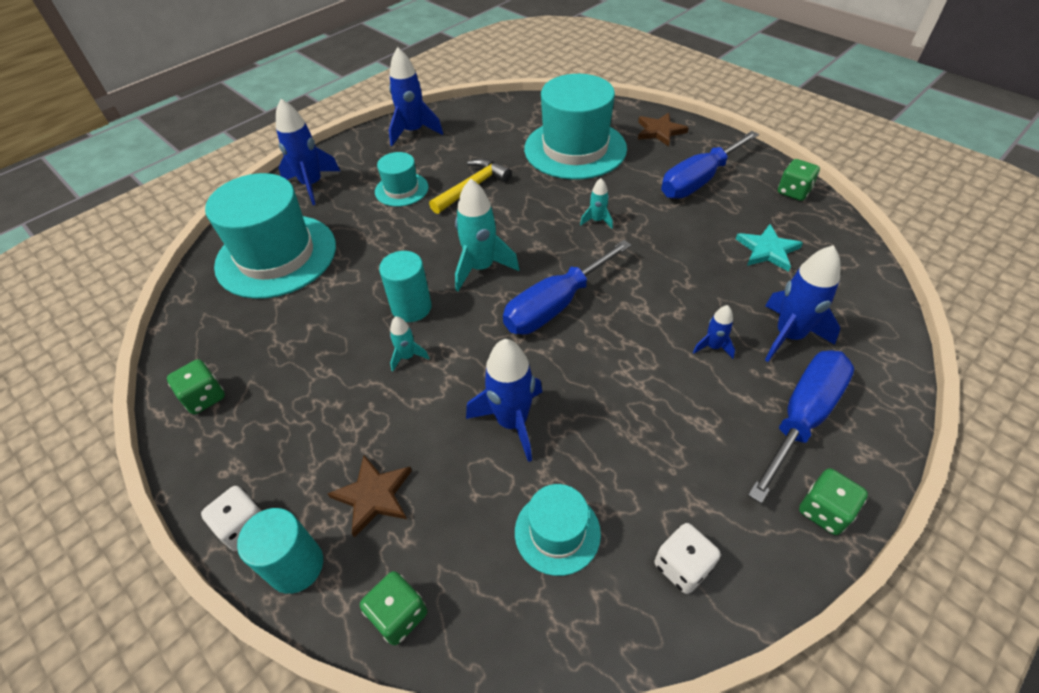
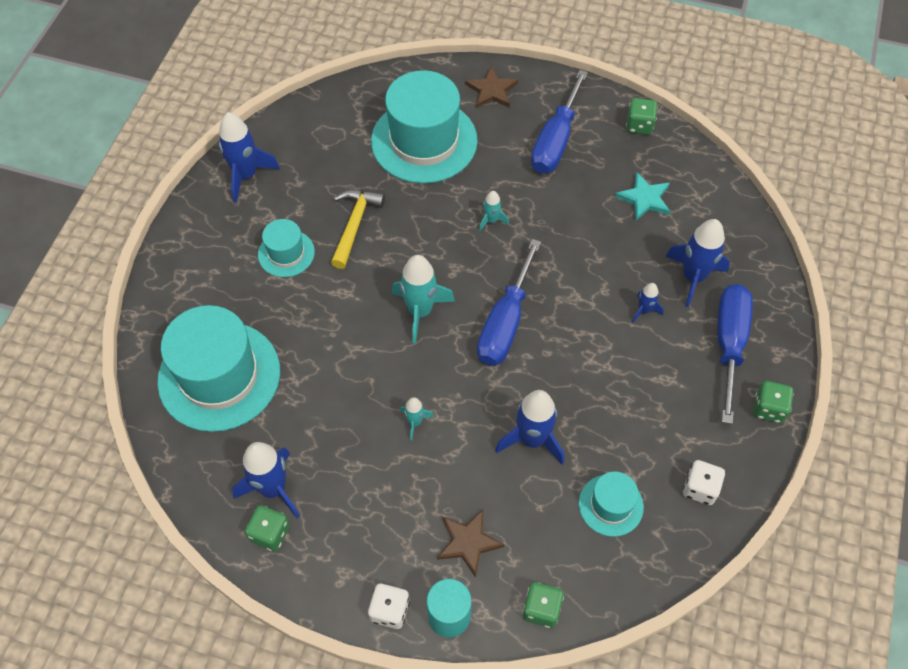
camera: 30 degrees left, 10 degrees up
(312, 185) = (189, 282): blue rocket -> blue rocket (273, 489)
(411, 307) = (386, 376): turquoise cylinder -> none

